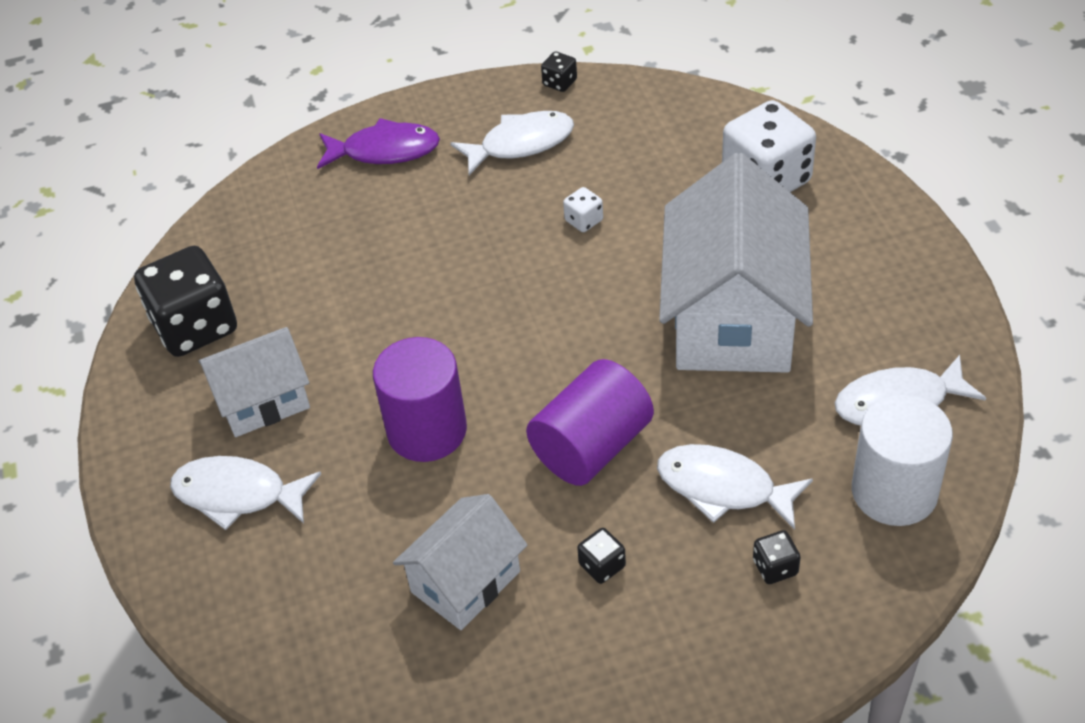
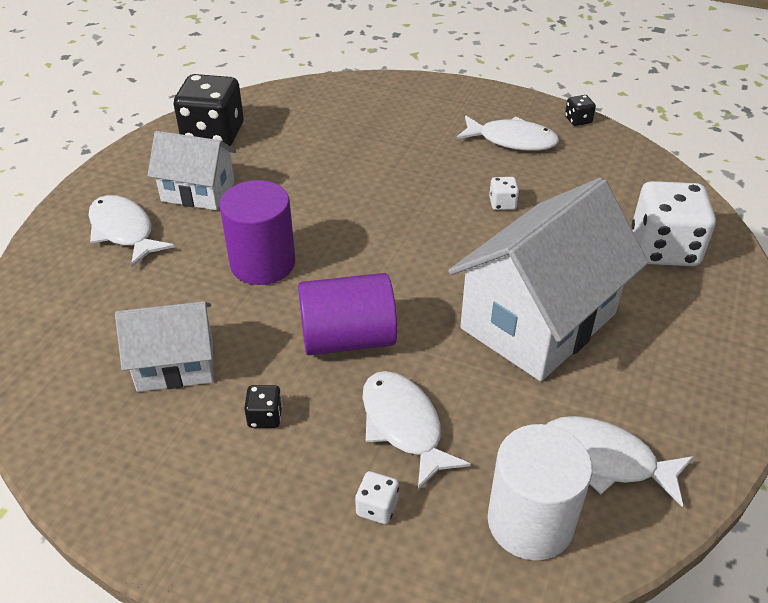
camera: 35 degrees right, 5 degrees down
(385, 151) = (424, 103): purple fish -> none
(775, 567) = (377, 507): black dice -> white dice

